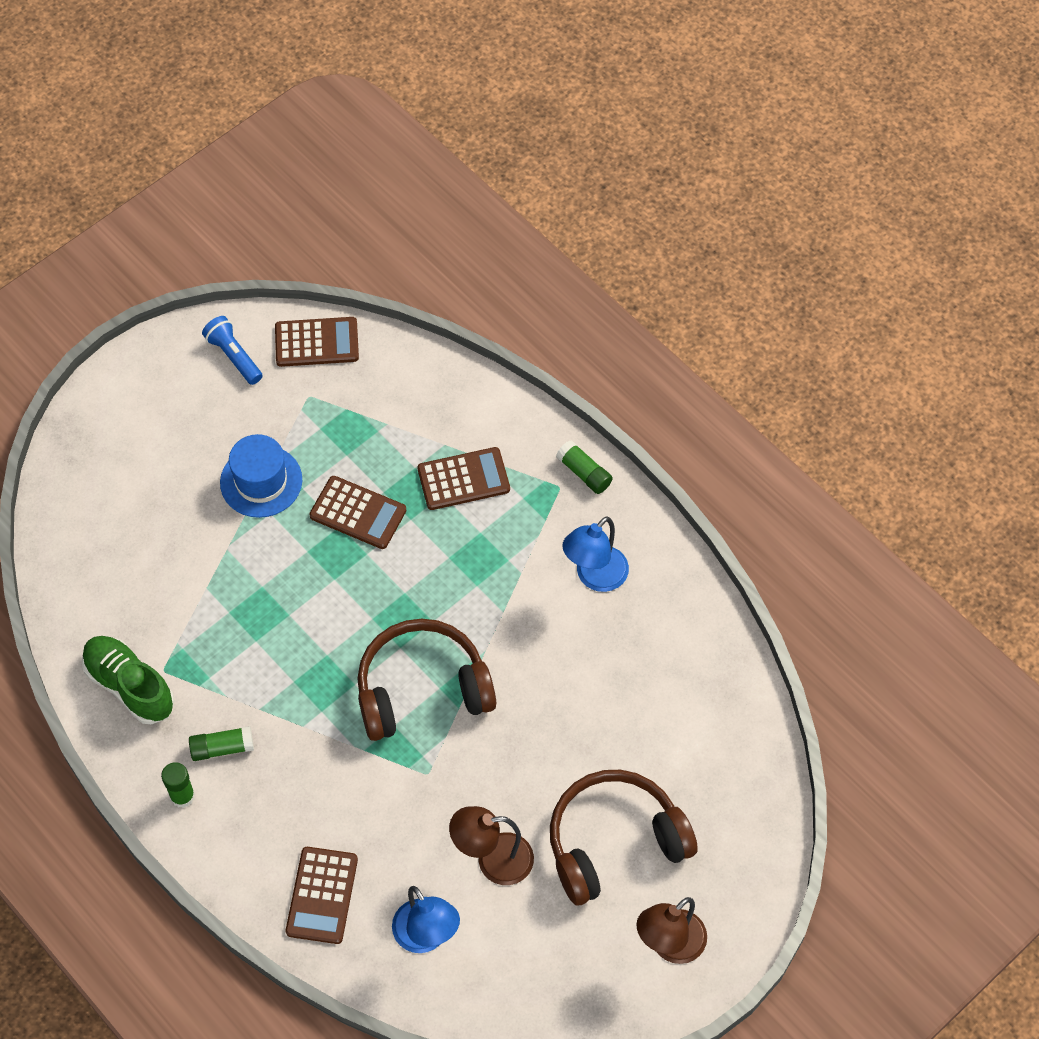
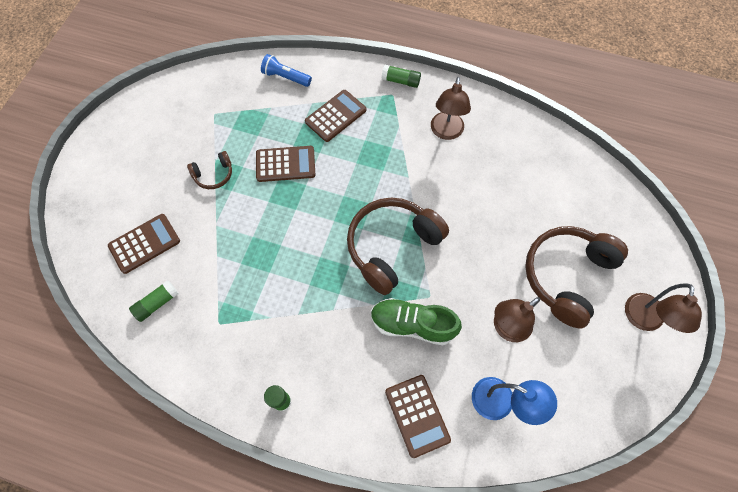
camera: 30 degrees left, 5 degrees up
(130, 686) = (202, 346): green shoe -> green shoe (412, 324)
(222, 748) = (289, 353): green glue stick -> green glue stick (157, 303)
(233, 356) = (153, 113): blue flashlight -> blue flashlight (285, 77)
(261, 481) = (214, 175): blue hat -> brown headphones
(316, 342) = (201, 83): brown calculator -> brown calculator (144, 243)
(595, 577) = (446, 132): blue lamp -> brown lamp

